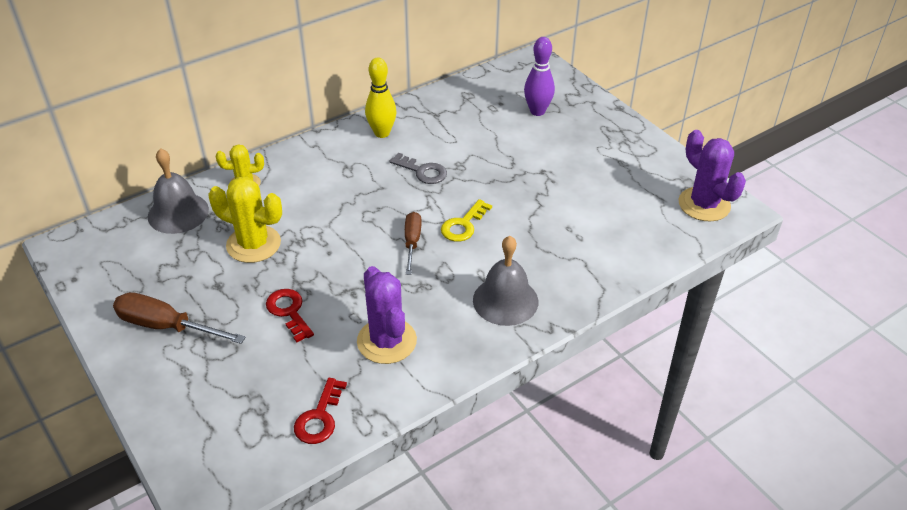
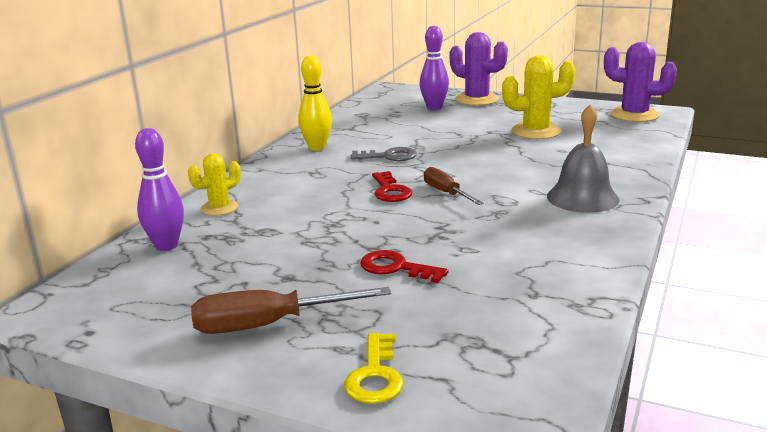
camera: 30 degrees left, 20 degrees down
(178, 213) = (166, 246): grey bell -> purple bowling pin
(253, 244) = (287, 239): yellow cactus -> yellow cactus (536, 131)
(319, 417) = (546, 323): red key -> red key (390, 191)
(387, 341) = (524, 252): purple cactus -> purple cactus (477, 100)
(463, 225) = (474, 172): yellow key -> yellow key (375, 375)

